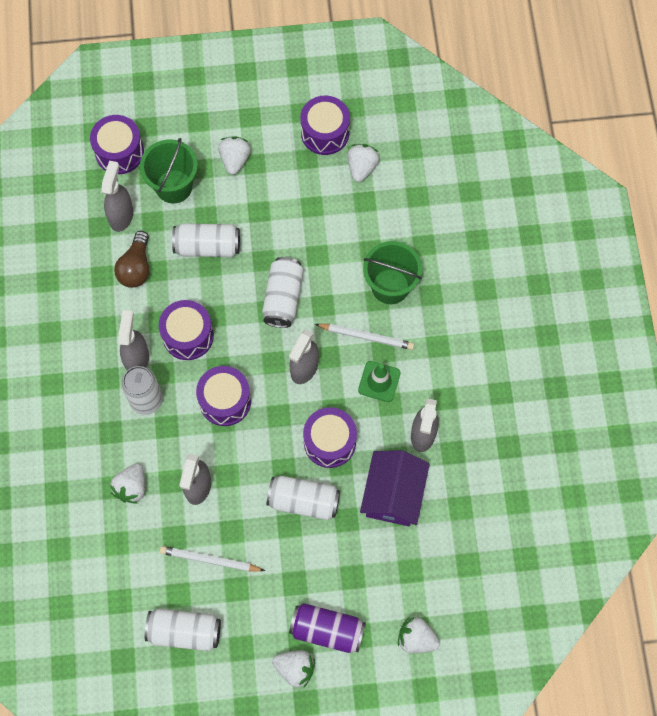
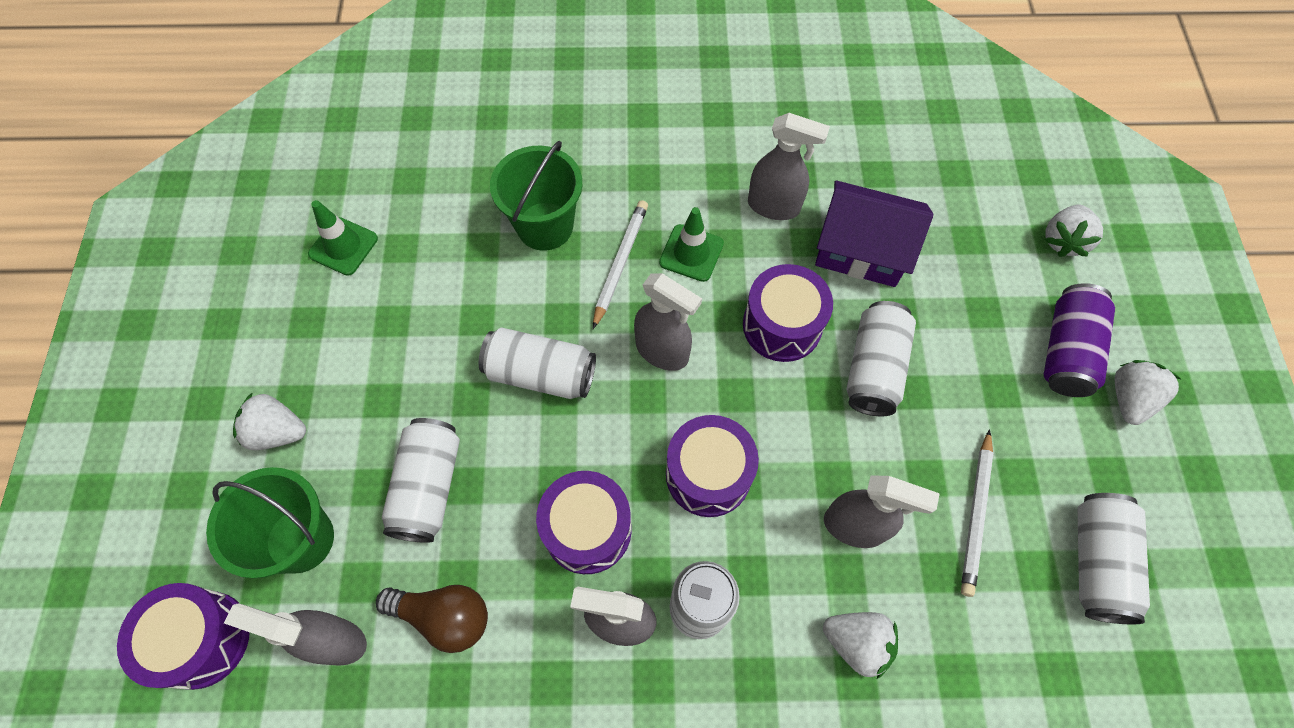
camera: 85 degrees left, 5 degrees down
(325, 133) = (269, 292): purple drum -> none
(361, 167) = (343, 246): white strawberry -> green traffic cone

